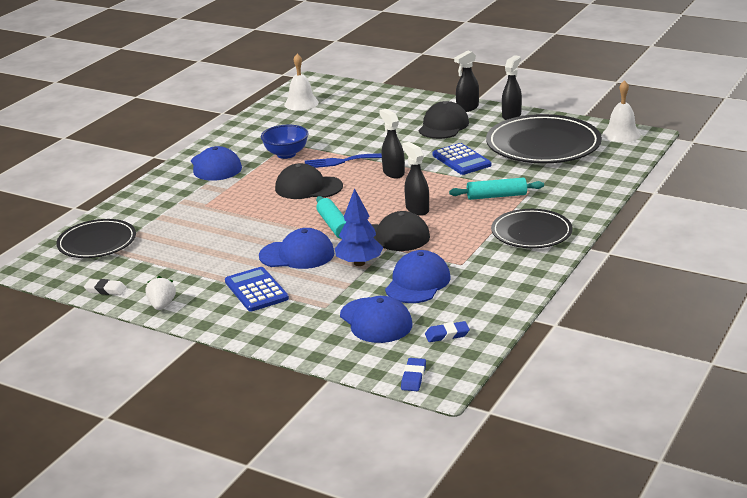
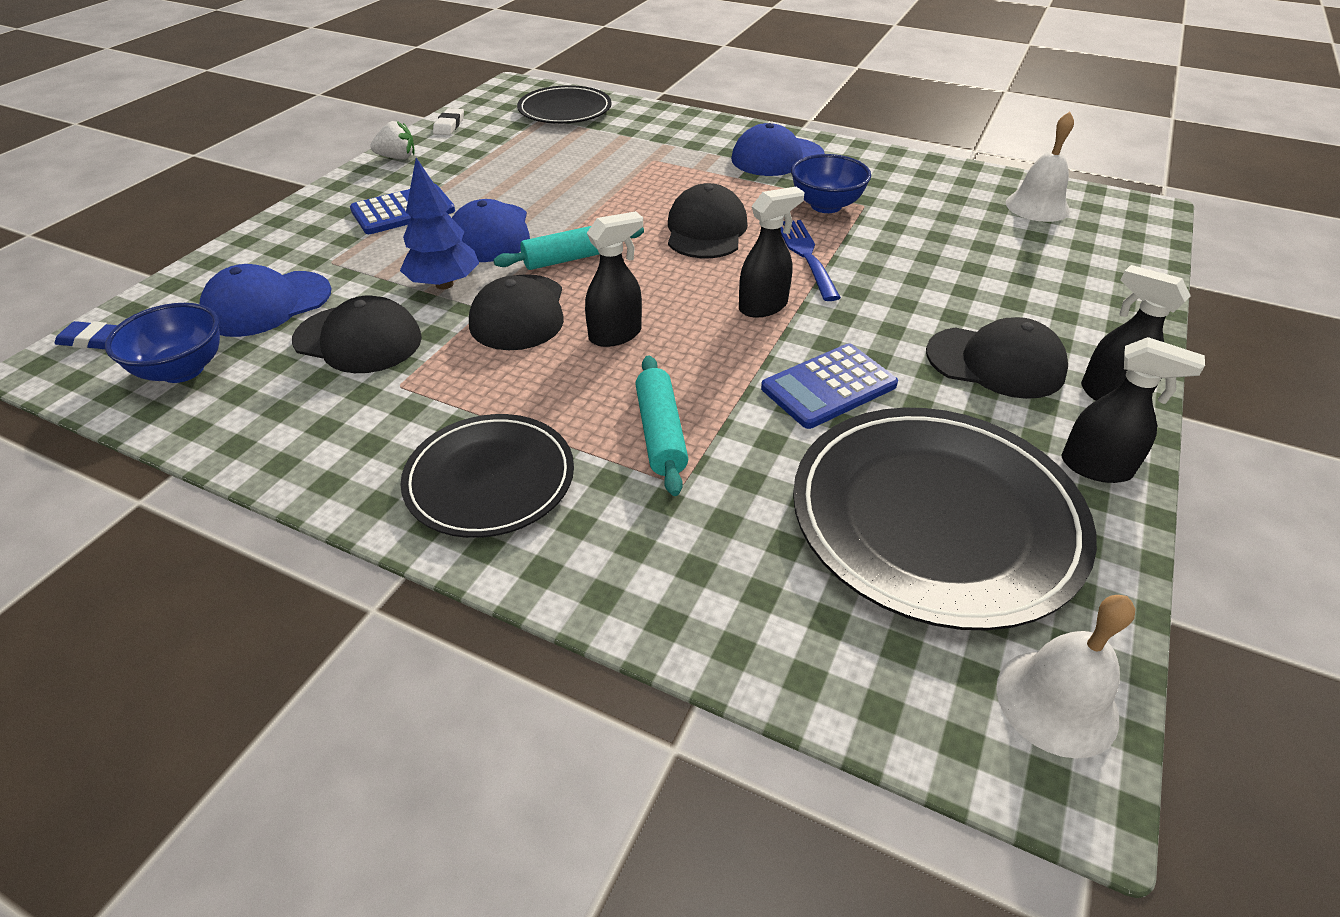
camera: 85 degrees right, 15 degrees up
(417, 282) = (358, 339): blue cap -> black cap
(447, 335) = (182, 370): blue eraser -> blue bowl

